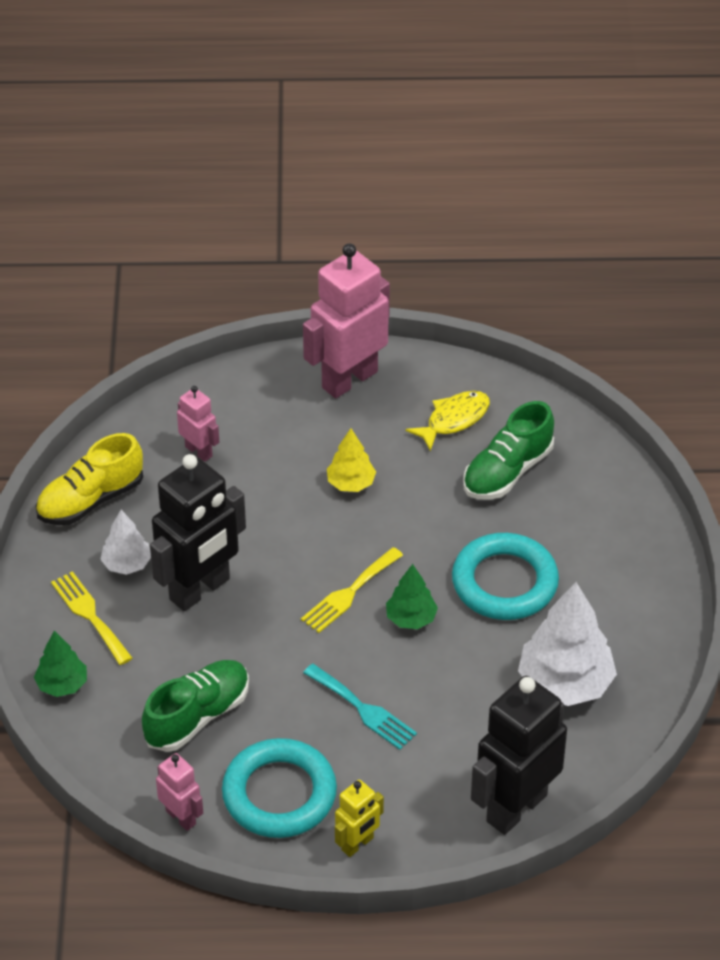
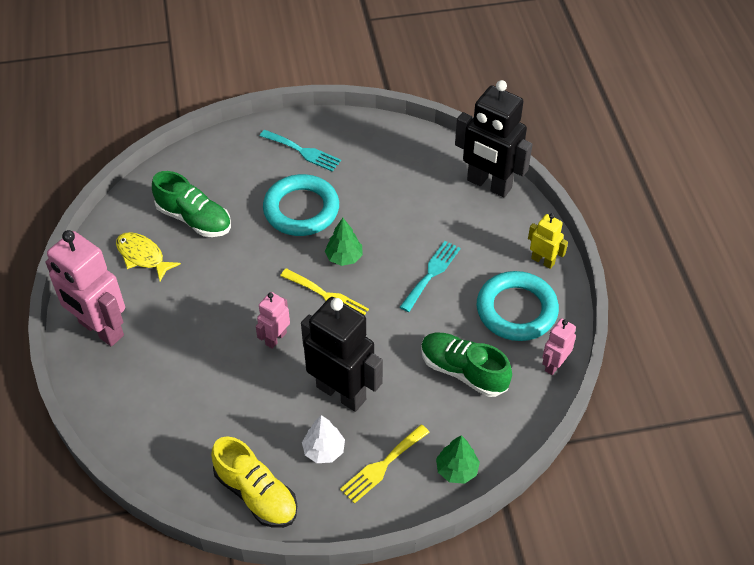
camera: 100 degrees left, 5 degrees up
(199, 451) = (191, 422): pink robot -> pink robot (275, 338)
(351, 483) = (216, 311): yellow tree -> none
(565, 683) = (383, 170): white tree -> none
(615, 596) = (303, 151): none -> turquoise fork

